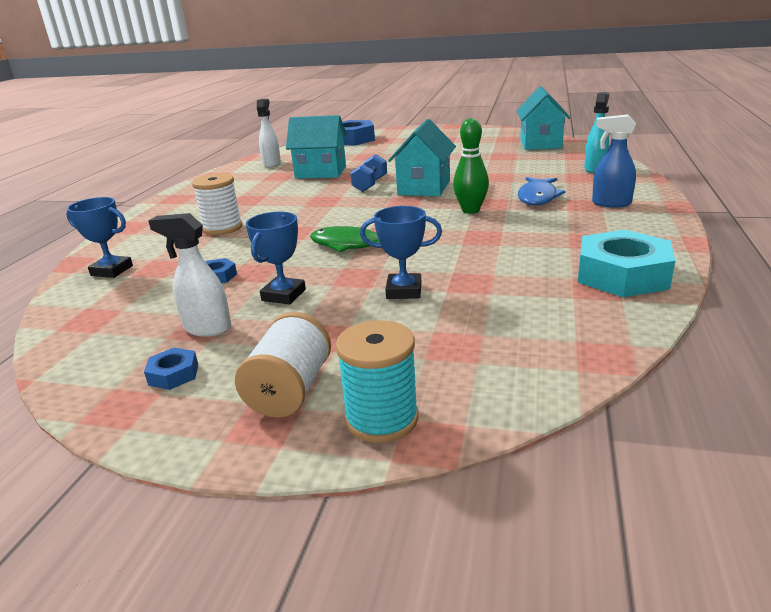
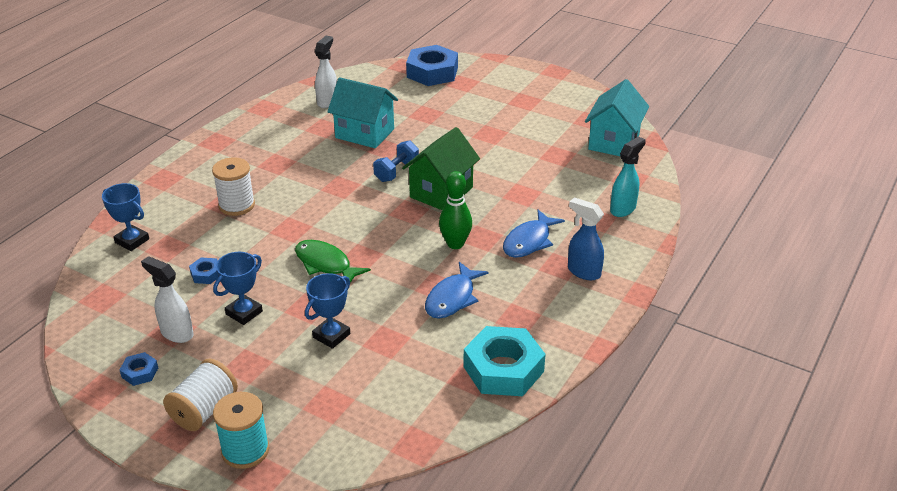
camera: 15 degrees right, 10 degrees up
(404, 291) = (331, 335): blue trophy -> blue trophy turned 75 degrees counterclockwise
(424, 187) = (441, 192): turquoise house -> green house
(507, 241) = (452, 298): none -> blue fish

